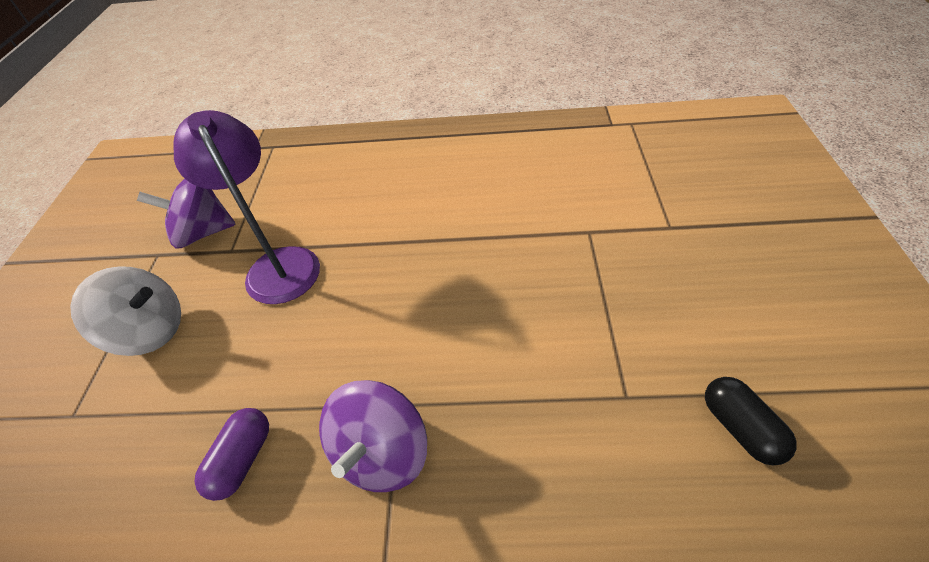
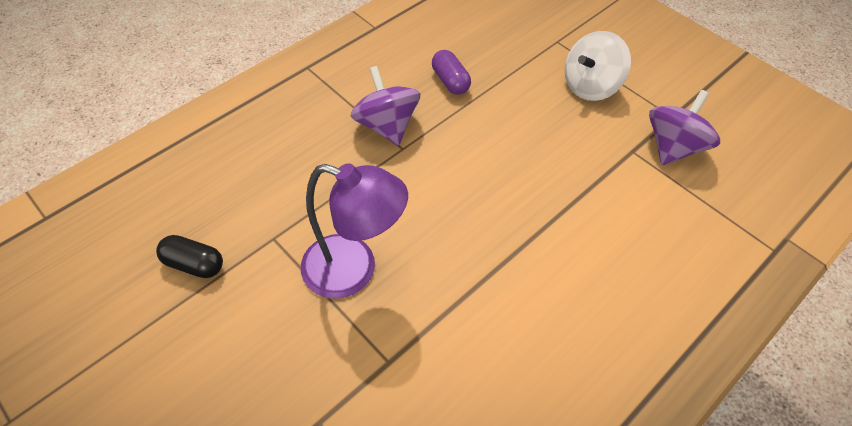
camera: 130 degrees right, 5 degrees up
(278, 264) = (585, 165): purple lamp -> purple lamp (354, 270)

